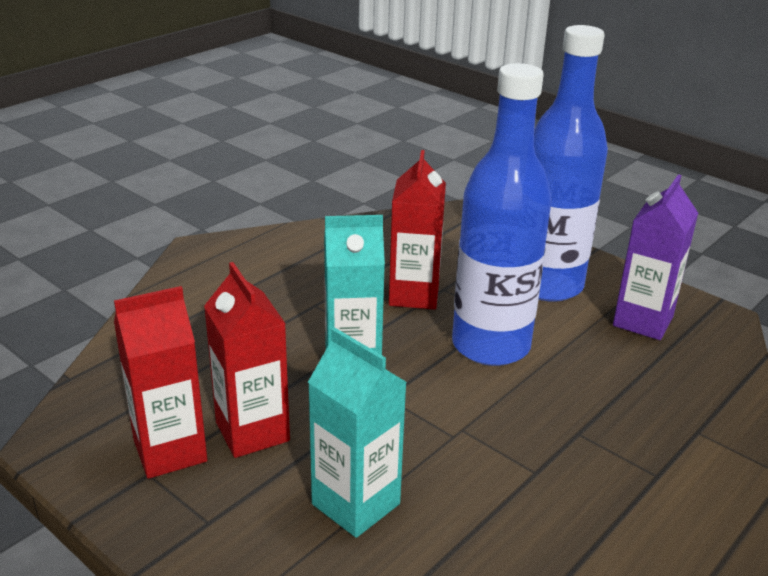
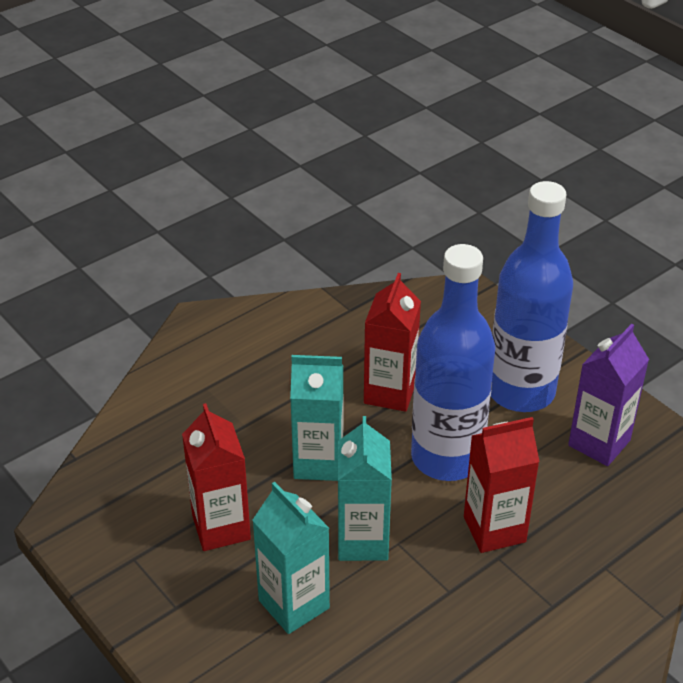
camera: 10 degrees right, 10 degrees up
(170, 451) = (152, 539): red carton -> red carton (494, 529)
(421, 431) = (362, 541): none -> turquoise carton

